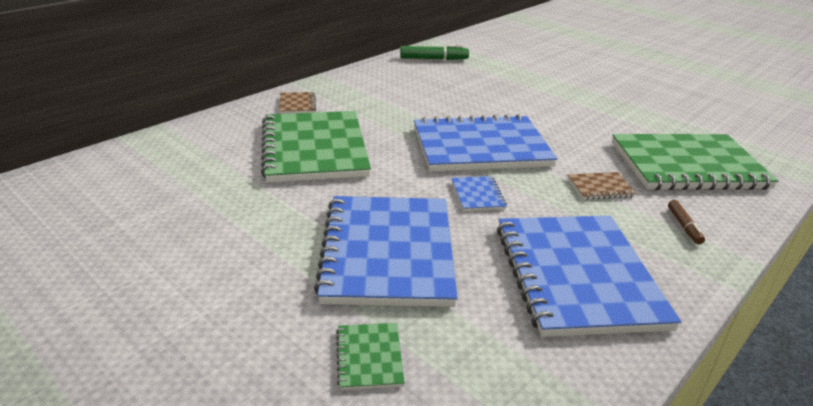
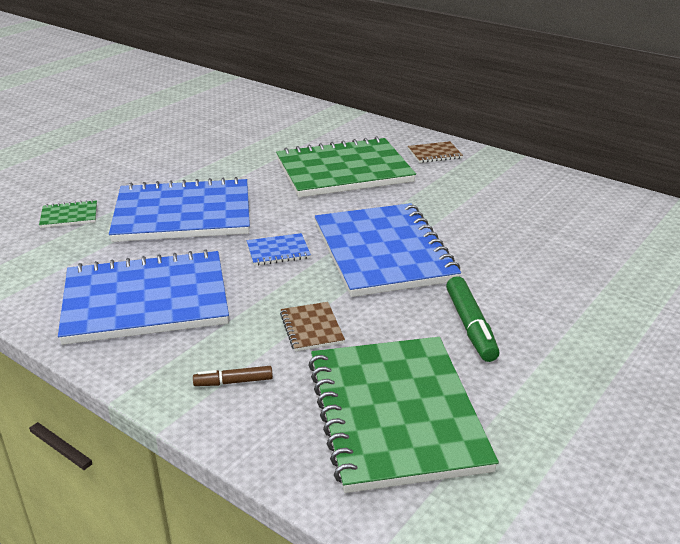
camera: 85 degrees right, 0 degrees up
(433, 59) = (638, 216): green marker -> green marker (470, 326)

